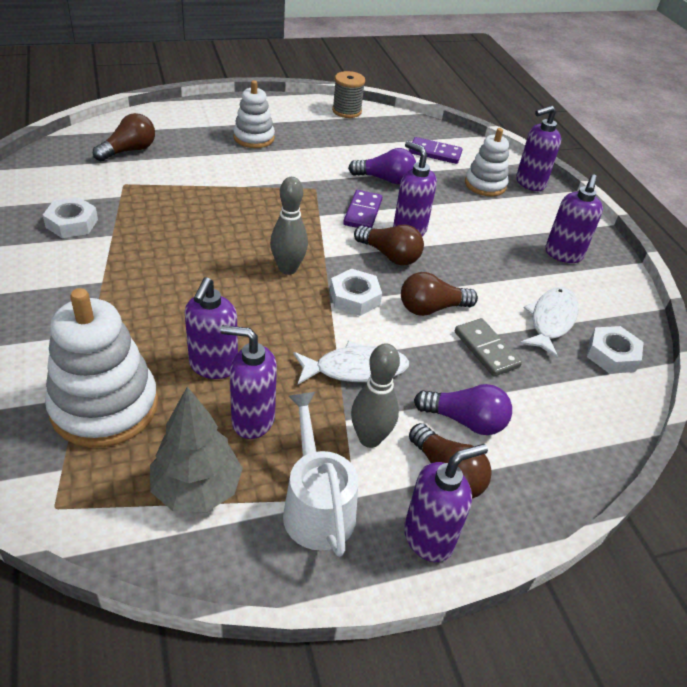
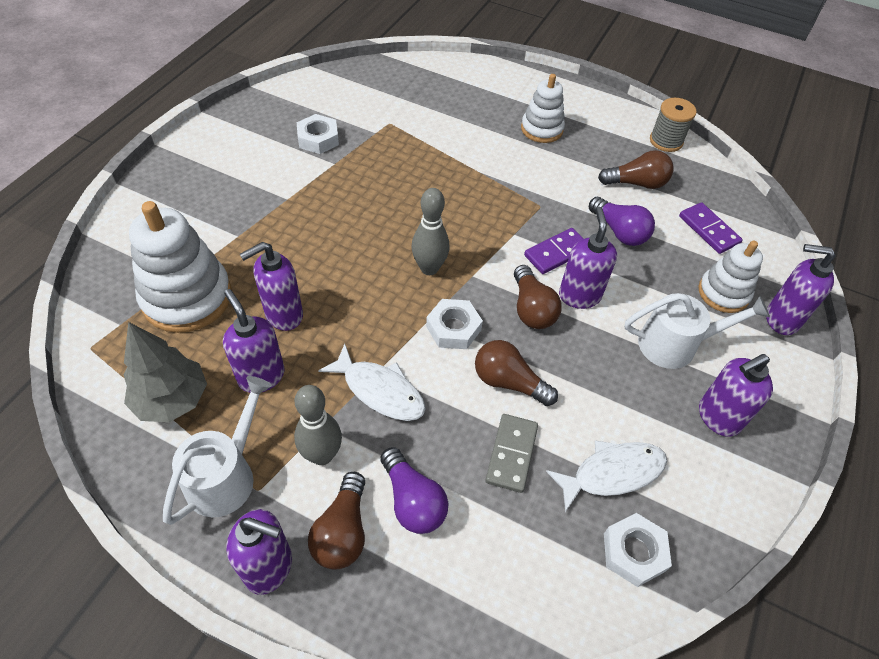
camera: 45 degrees right, 10 degrees up
(129, 150) = (425, 94): brown light bulb -> brown light bulb (636, 183)
(496, 228) = (676, 344): none -> white watering can

